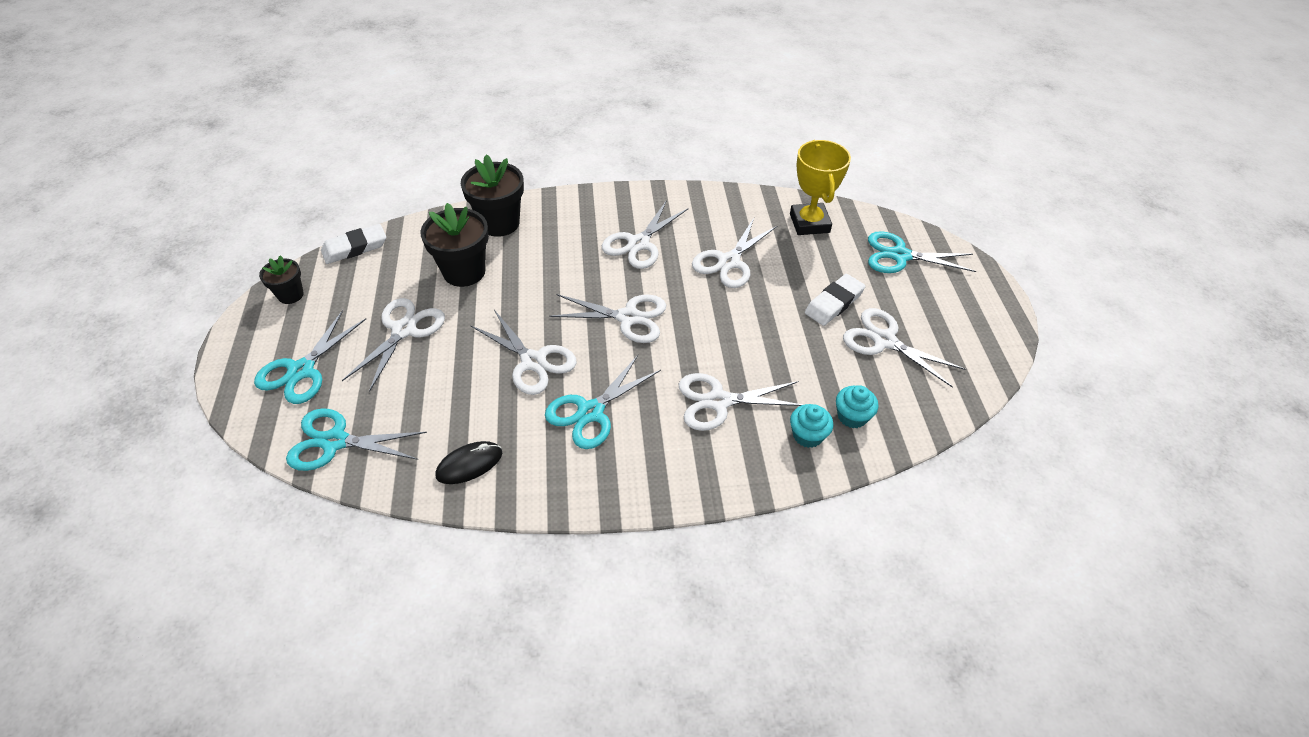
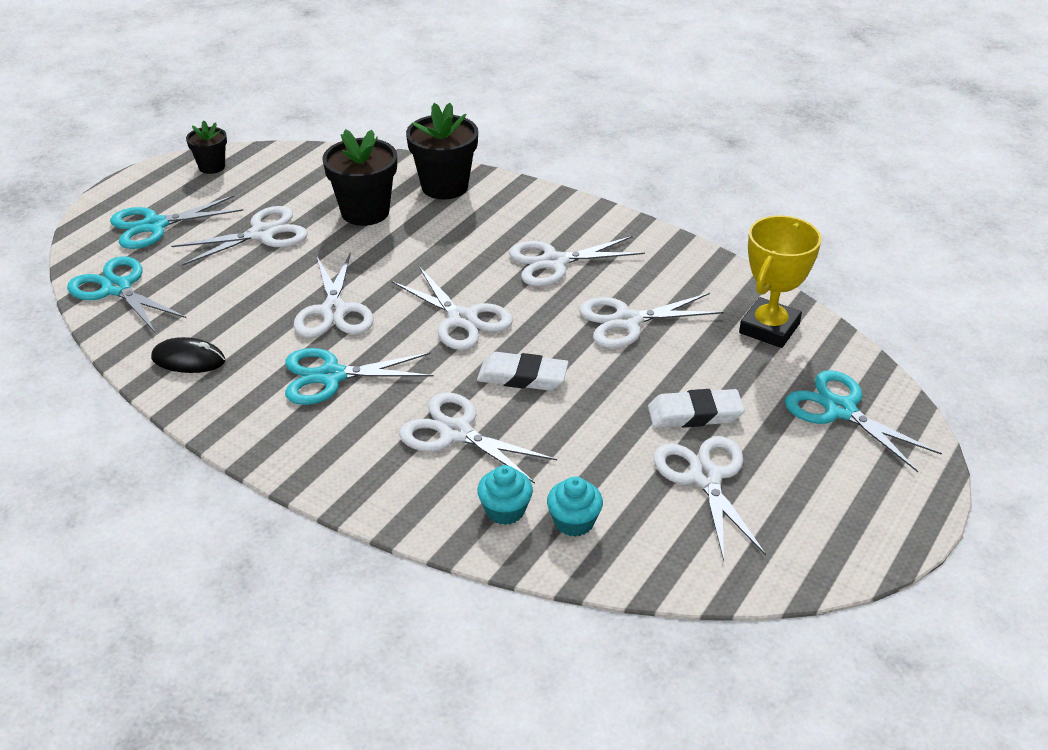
camera: 40 degrees right, 10 degrees down
(355, 247) = (301, 153): white eraser -> white eraser (522, 376)

